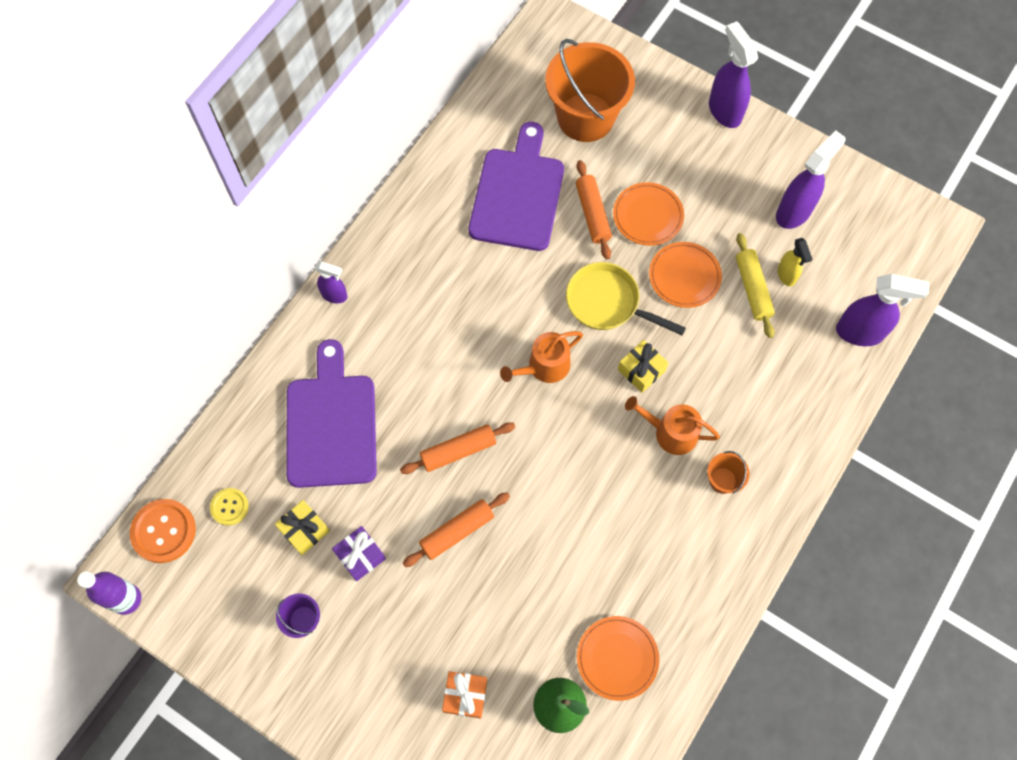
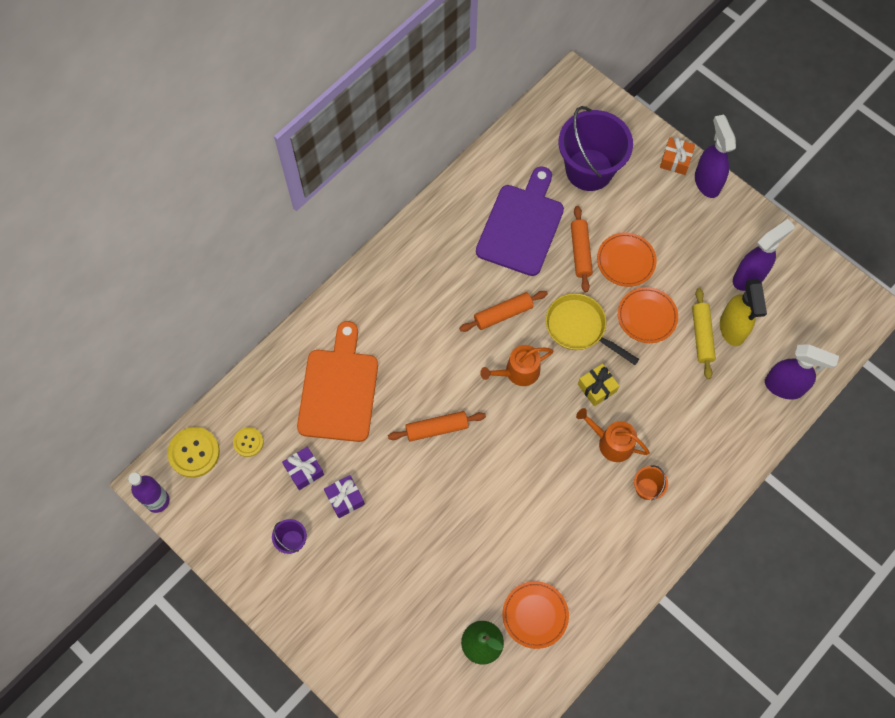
camera: 10 degrees right, 0 degrees up
(163, 531) = (194, 453): orange button -> yellow button
(304, 530) = (304, 470): yellow gift -> purple gift
(331, 424) = (339, 390): purple cutting board -> orange cutting board
(335, 295) = (358, 286): purple spray bottle -> none
(457, 531) = (425, 493): orange rolling pin -> orange rolling pin (503, 314)
(465, 696) = (409, 622): orange gift -> orange gift (675, 160)
(585, 117) = (589, 170): orange bucket -> purple bucket
(786, 275) = (732, 329): yellow spray bottle -> yellow spray bottle, size x1.75

